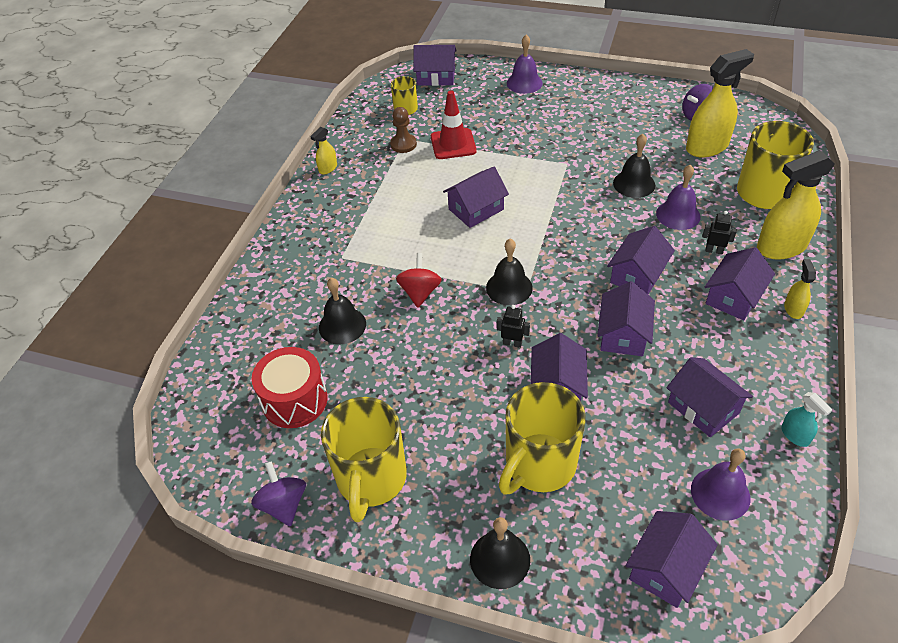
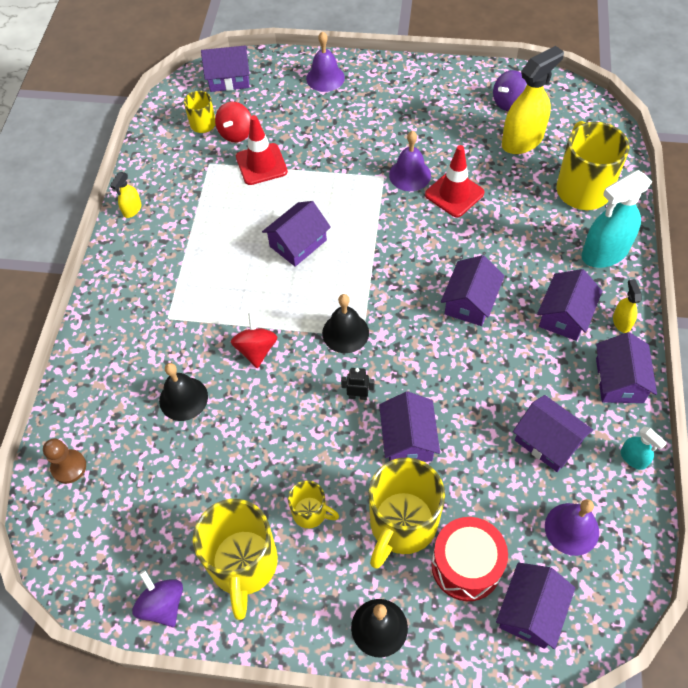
camera: 10 degrees left, 10 degrees up
(295, 400) = (151, 490): red drum -> red drum (466, 565)
(403, 144) = (208, 170): brown pawn -> brown pawn (69, 467)
(434, 118) = (236, 133): none -> red spinning top
(447, 441) = (310, 513): none -> yellow mug
(623, 334) = (464, 371): purple house -> purple house (619, 380)
(634, 184) = (454, 194): black bell -> red traffic cone
(678, 215) = (502, 226): purple bell -> purple bell (410, 175)
(714, 251) = (541, 264): black robot -> none
(781, 247) = (604, 253): yellow spray bottle -> turquoise spray bottle

